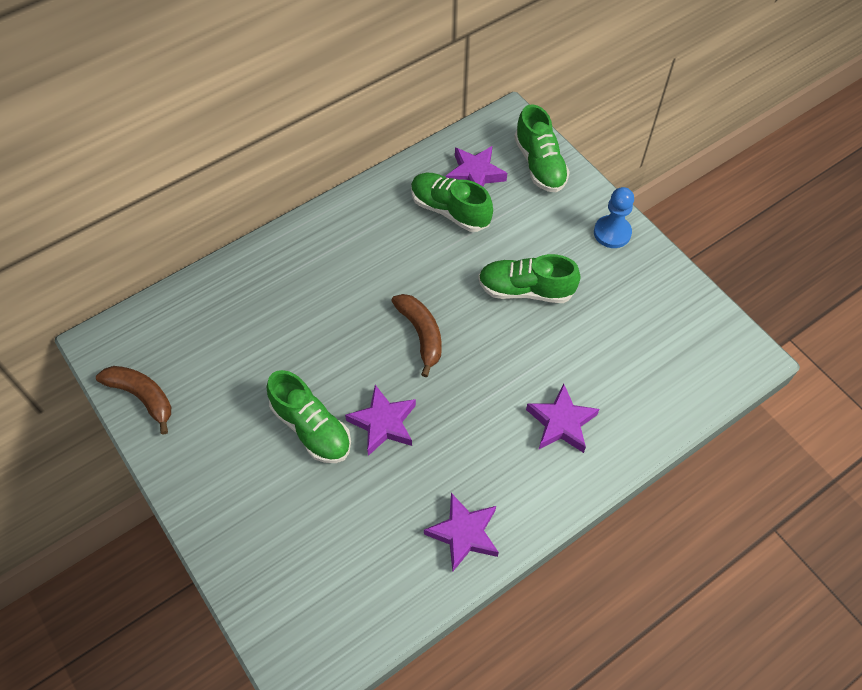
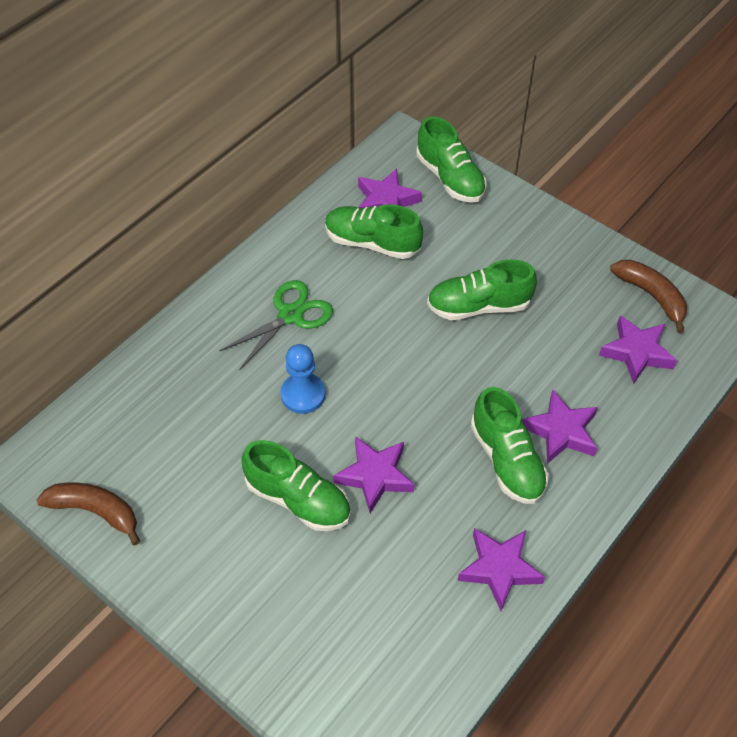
camera: 15 degrees left, 5 degrees down
(358, 261) = (290, 315): none -> green scissors
(421, 334) = (384, 375): brown banana -> brown banana (651, 296)
(503, 437) = (507, 460): none -> green shoe
(612, 233) = (547, 231): blue pawn -> blue pawn (303, 394)
(656, 366) = (637, 352): none -> purple star

